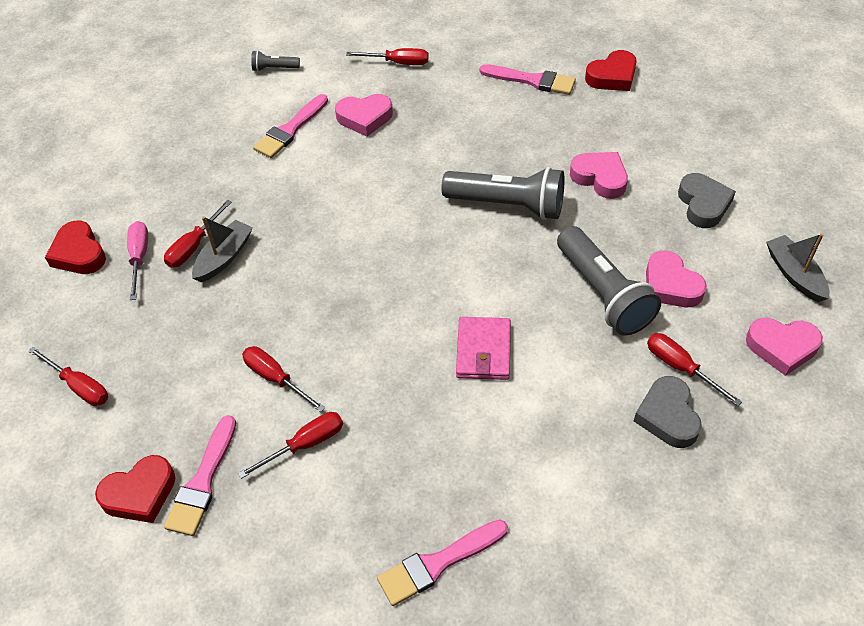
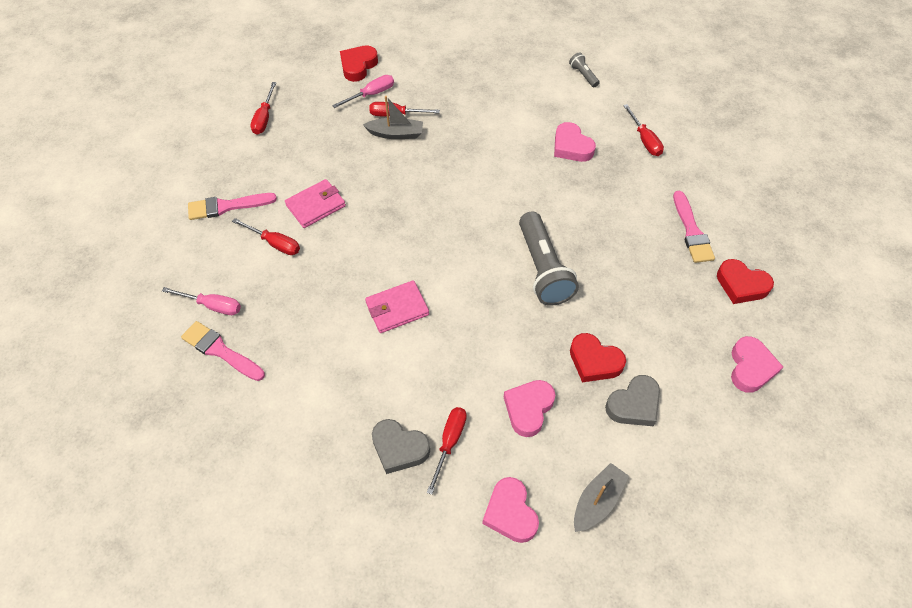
camera: 60 degrees right, 5 degrees up
(140, 493) = (207, 182): red heart -> red heart (594, 361)
(276, 378) = (316, 205): red screwdriver -> pink wallet
(290, 129) = (530, 112): pink brush -> none
(360, 551) = (212, 305): none -> pink screwdriver
(600, 178) = (613, 319): pink heart -> pink heart (750, 367)
(603, 293) = (492, 364): grey flashlight -> none
(667, 416) = (399, 448): grey heart -> grey heart turned 120 degrees counterclockwise

